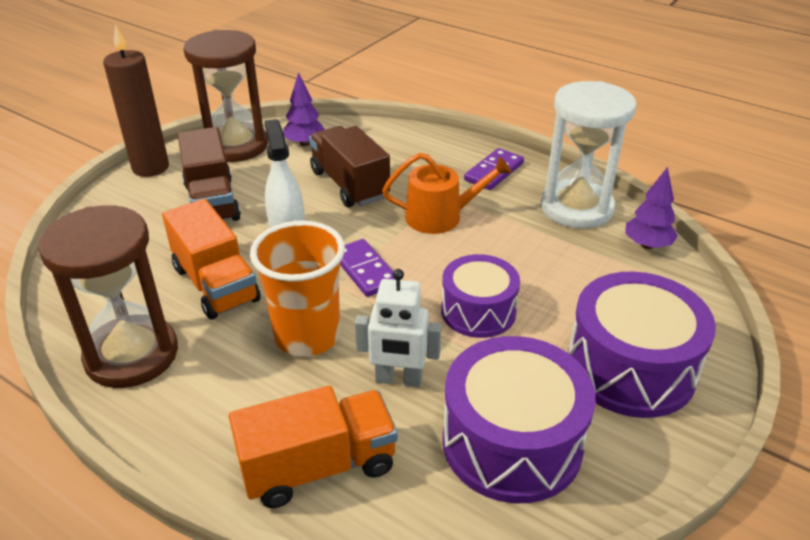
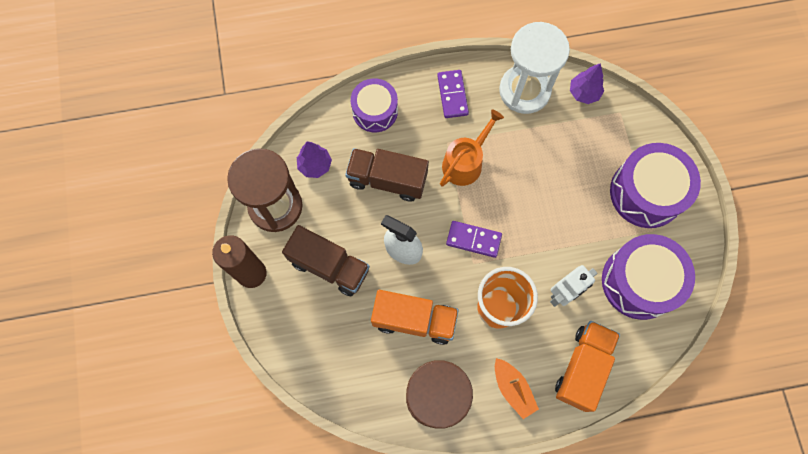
camera: 45 degrees left, 35 degrees up
(212, 416) = (513, 389): none -> orange boat
(478, 311) = (553, 217): purple drum -> purple drum (375, 111)

